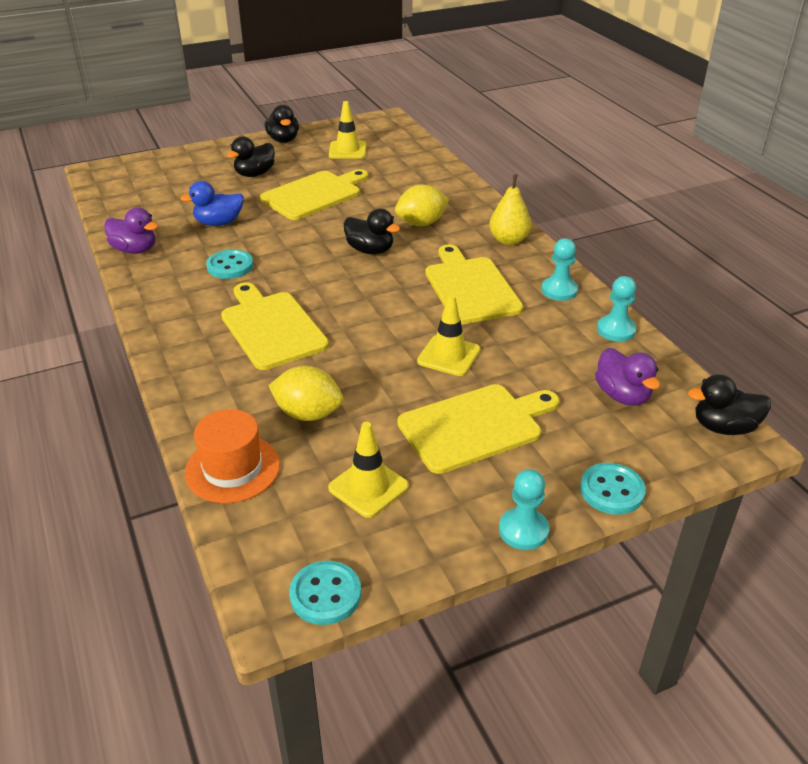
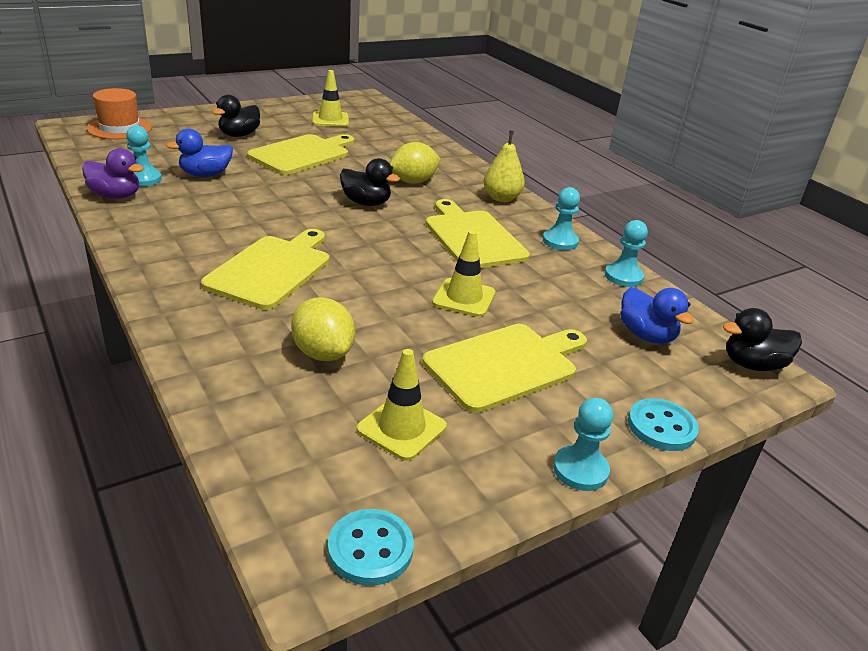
camera: 10 degrees left, 5 degrees down
(161, 230) = (143, 179): none -> turquoise pawn
(230, 266) = (221, 213): turquoise button -> none
(232, 468) = (243, 410): orange hat -> orange hat (119, 128)
(271, 327) = (272, 269): yellow cutting board -> yellow cutting board turned 60 degrees clockwise
(283, 140) = (265, 109): black duck -> none
(308, 414) = (323, 353): yellow lemon -> yellow lemon turned 45 degrees clockwise
(622, 395) = (646, 335): purple duck -> blue duck

